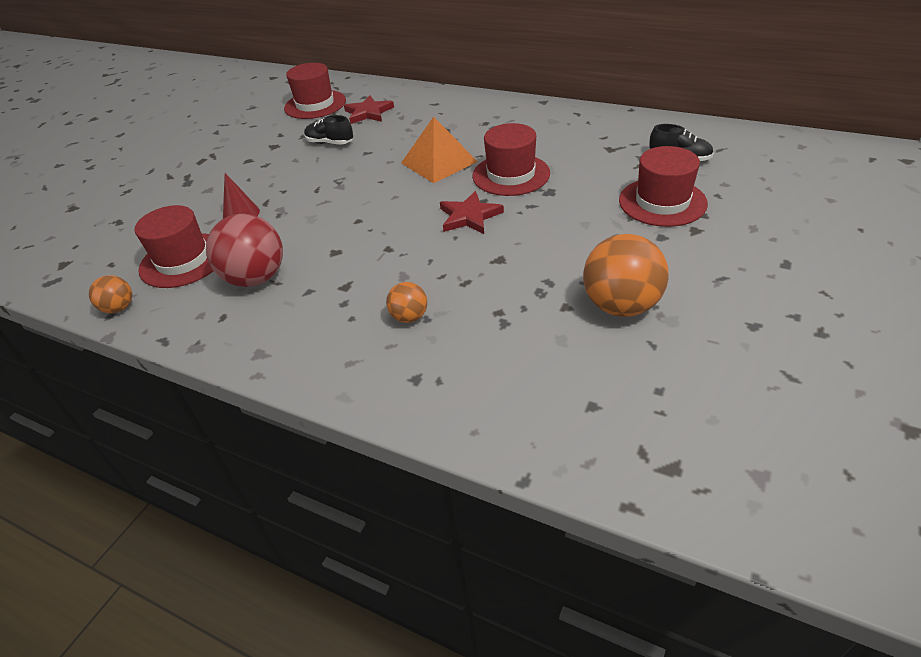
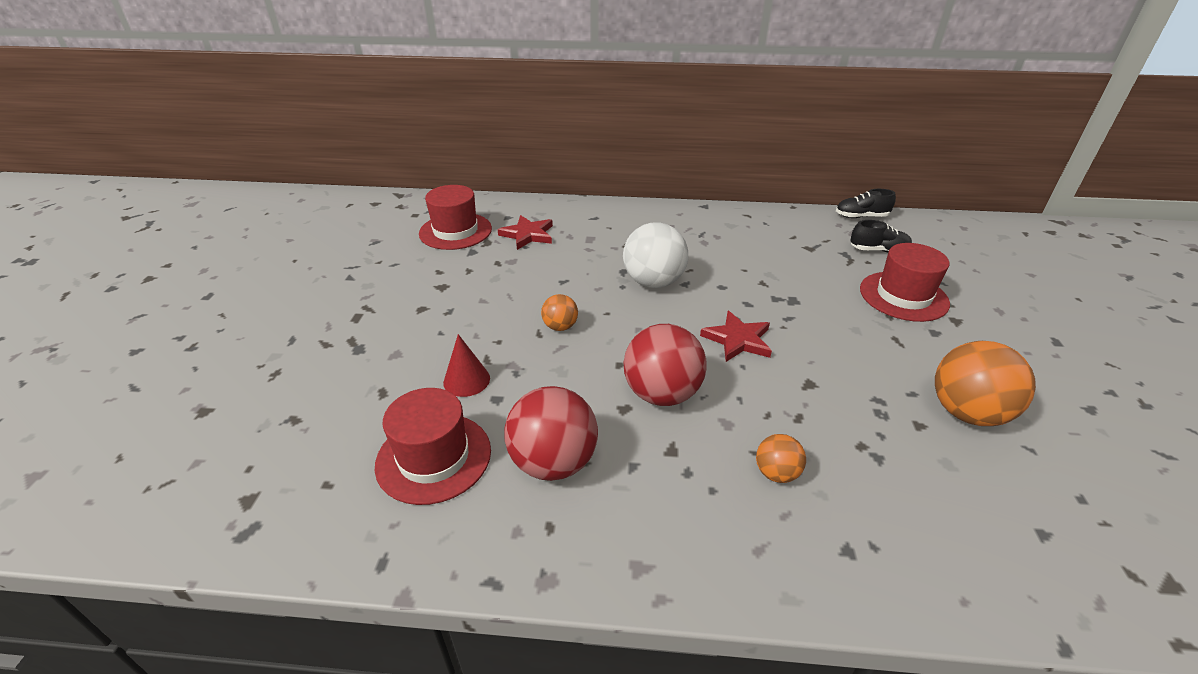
camera: 25 degrees left, 5 degrees down
(119, 308) = (389, 549): orange ball -> orange ball (560, 327)
(330, 143) = (510, 275): black shoe -> black shoe (861, 217)
(371, 247) = (662, 394): none -> red ball
(439, 162) = (653, 282): orange pyramid -> white ball
(511, 175) = (740, 287): red hat -> none

